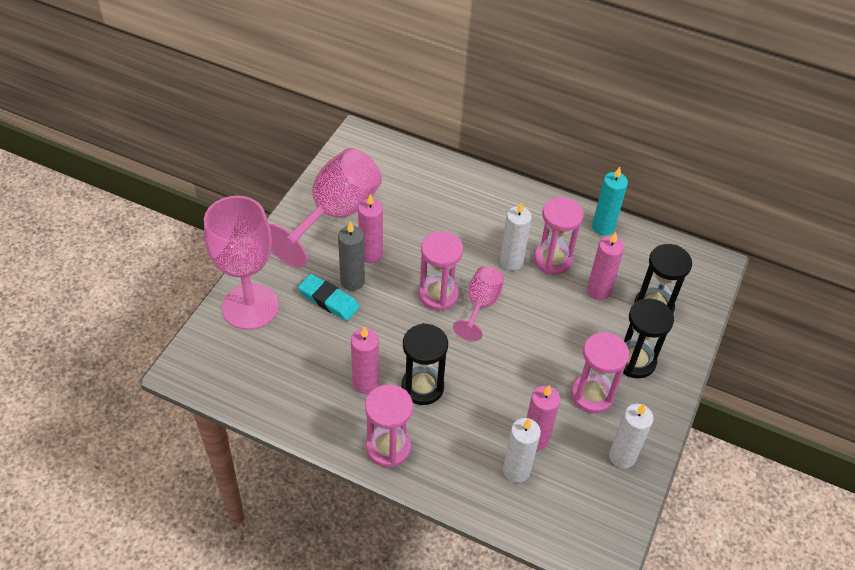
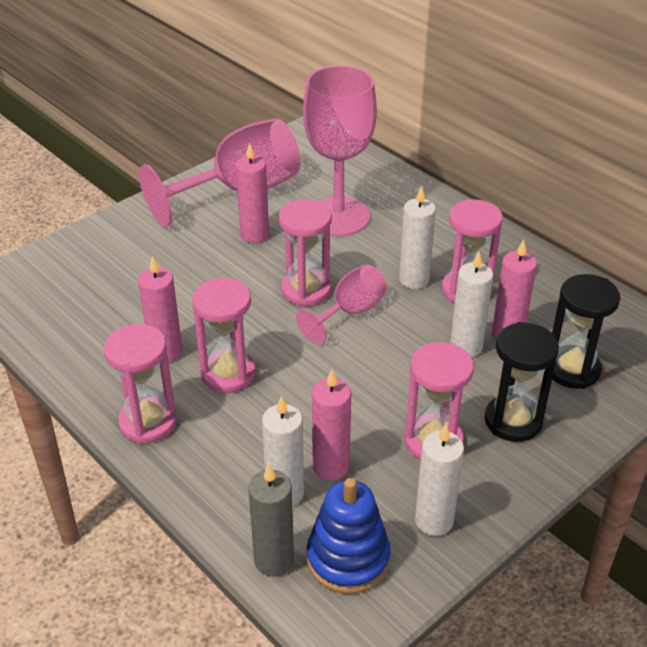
camera: 25 degrees right, 10 degrees down
(250, 306) = (93, 250): pink goblet -> pink goblet (338, 217)
(329, 300) = (180, 265): turquoise eraser -> none
(352, 281) = (217, 254): grey candle -> grey candle (274, 560)
(422, 387) = (228, 374): black hourglass -> pink hourglass
(576, 310) = (466, 347): none -> white candle
(583, 504) = (348, 558): none -> blue stacking toy
(603, 227) = (551, 273): turquoise candle -> none

